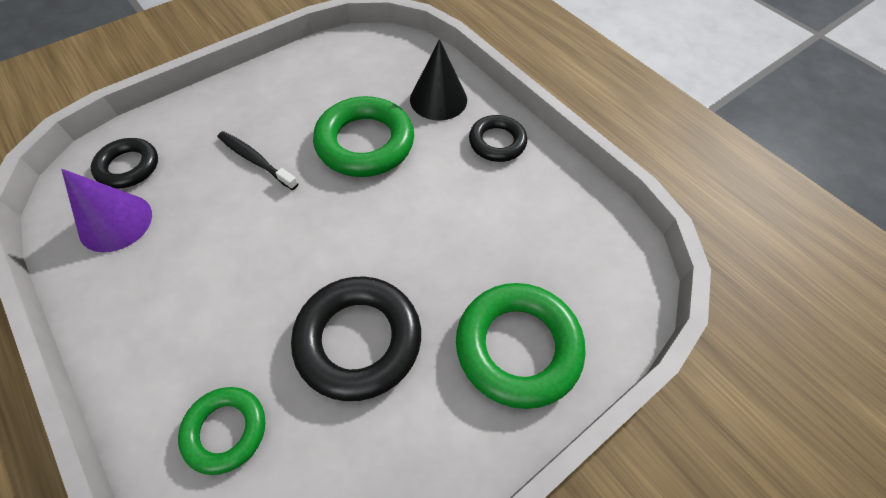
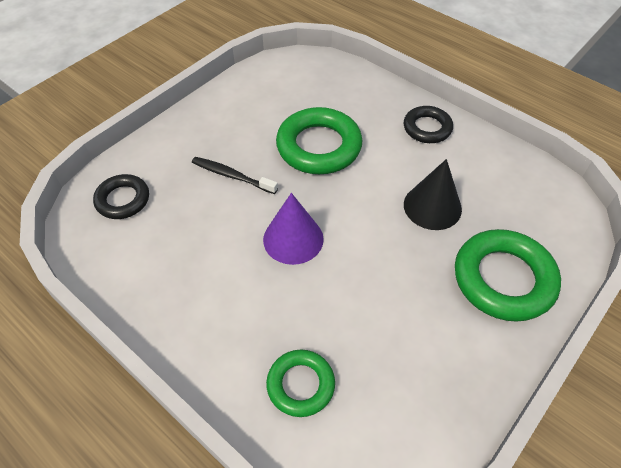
camera: 10 degrees left, 5 degrees down
(115, 222) = (133, 246): purple cone -> purple cone (293, 239)
(358, 340) = (378, 298): black ring -> none
(438, 99) = (365, 102): black cone -> black cone (432, 206)

